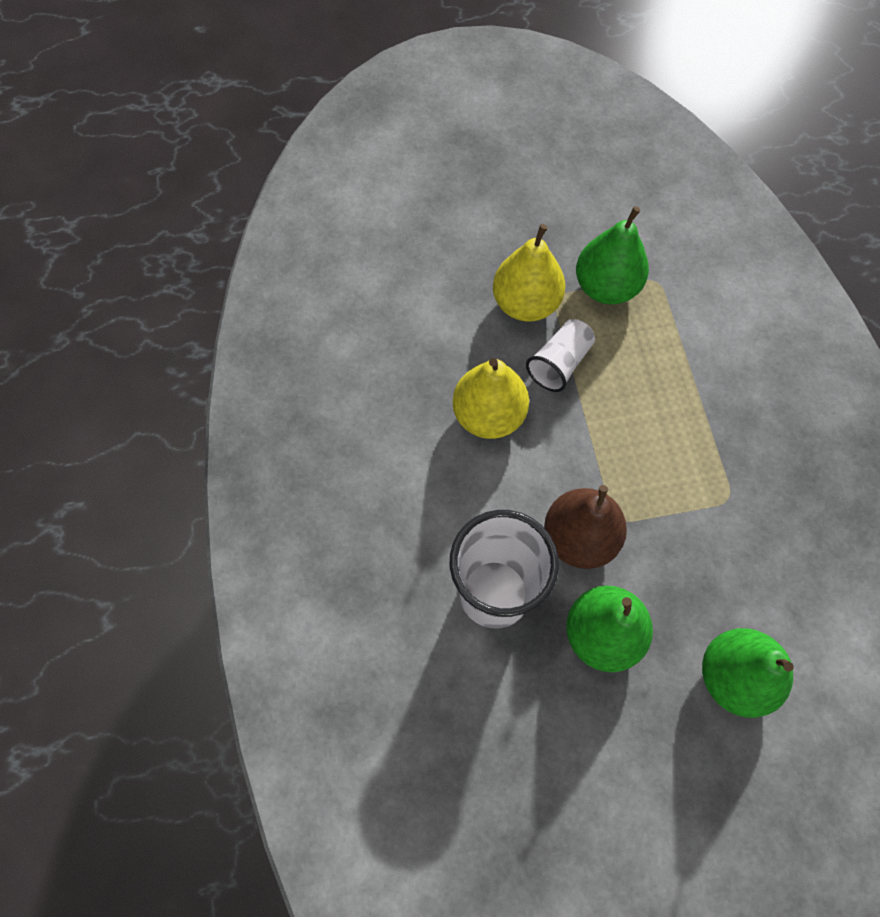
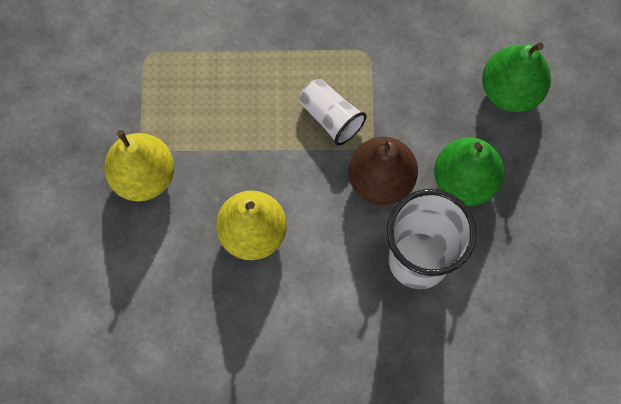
camera: 80 degrees left, 5 degrees up
(559, 363) = (213, 159): white cup -> white cup (331, 117)
(606, 287) = (143, 100): green pear -> none

